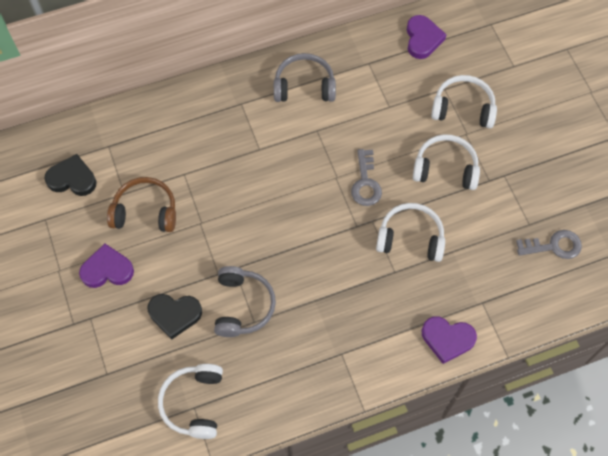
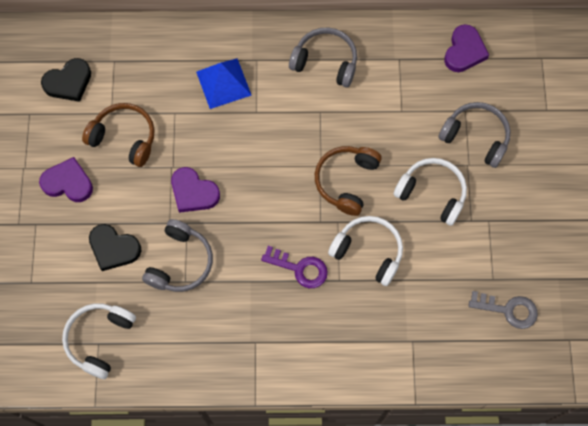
camera: 20 degrees right, 5 degrees up
(72, 179) = (68, 82): black heart -> black heart turned 120 degrees clockwise
(219, 133) = (223, 83): none -> blue pyramid
(355, 273) = (300, 268): none -> purple key
(365, 183) = (346, 181): grey key -> brown headphones
(447, 339) = (363, 365): purple heart -> purple heart (193, 192)
(463, 108) = (475, 137): white headphones -> grey headphones

